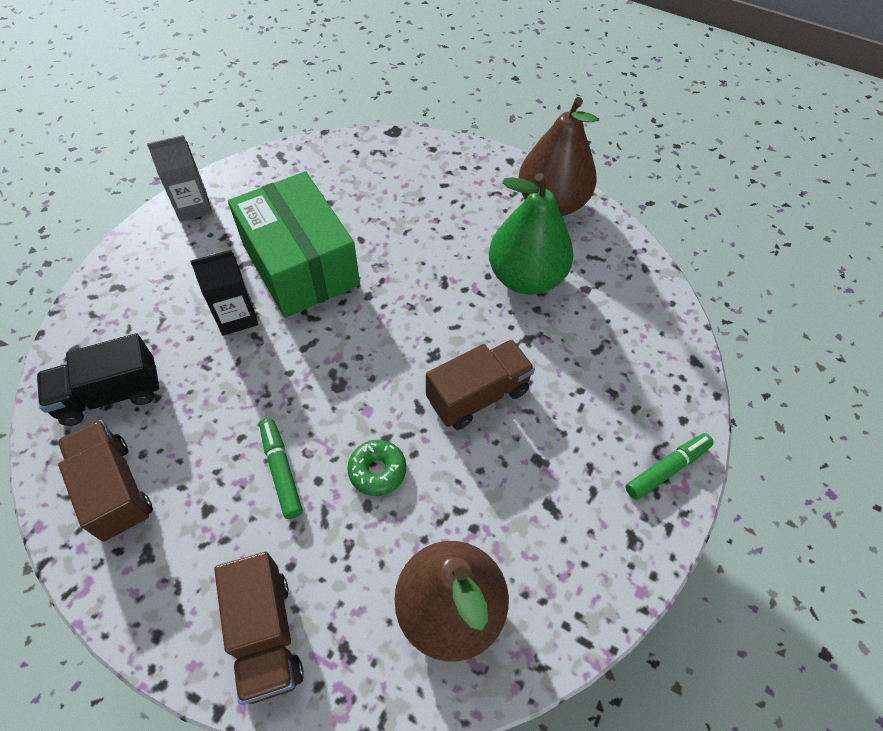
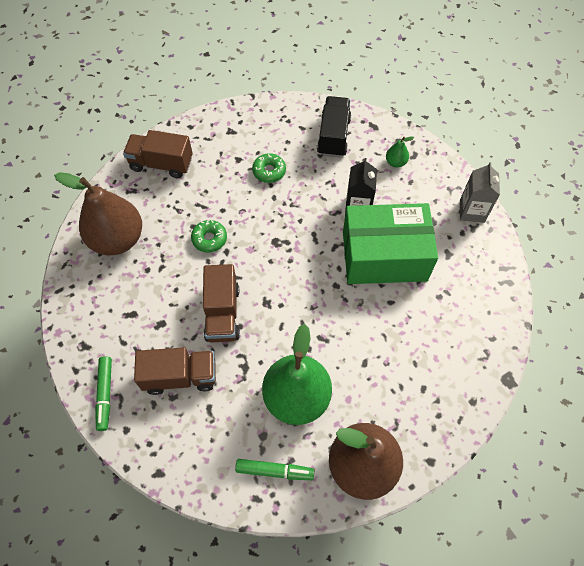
camera: 120 degrees right, 5 degrees up
(114, 490) = (273, 127): brown truck -> brown truck (180, 376)
(138, 302) = (395, 162): none -> green pear
(215, 451) = (269, 171): none -> green donut
(281, 471) = (238, 196): green marker -> green marker (274, 471)

